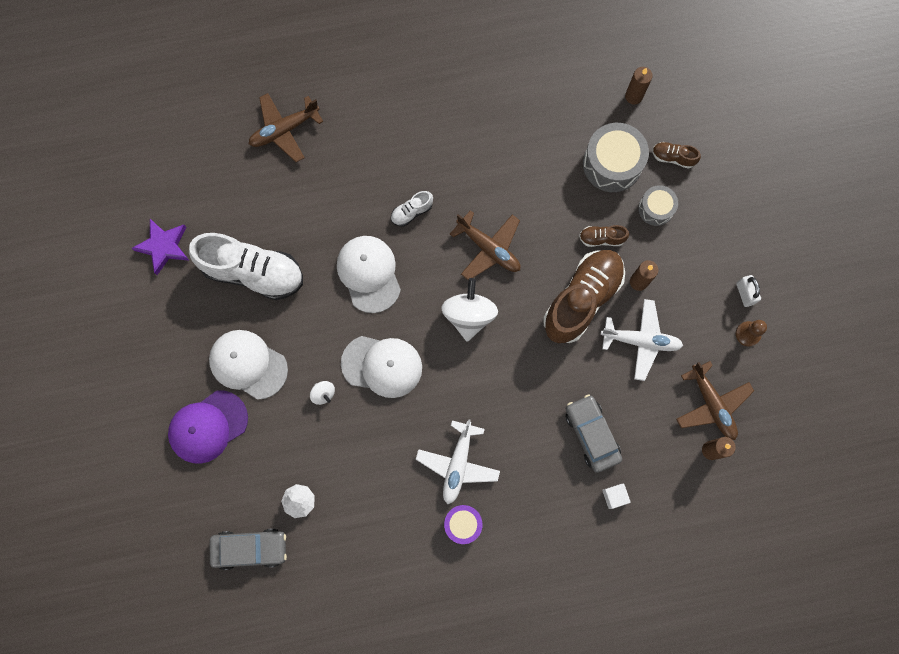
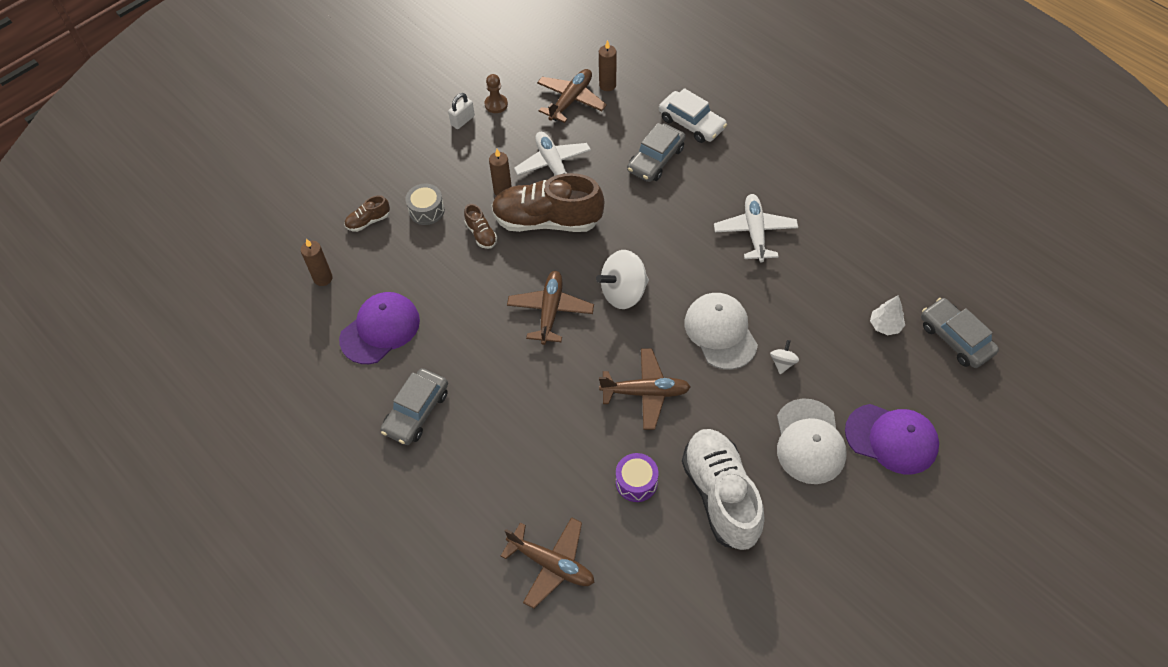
camera: 120 degrees left, 20 degrees down
(164, 247) = (762, 602): purple star -> none
(369, 274) = (645, 392): white cap -> brown plane
(411, 212) = (559, 392): white shoe -> none
(458, 464) = (755, 232): white plane -> white plane turned 75 degrees counterclockwise
(463, 104) = (416, 412): none -> grey car
(463, 524) = (798, 204): purple drum -> purple drum (636, 482)
(555, 115) = (380, 329): none -> purple cap
(612, 164) = (403, 261): grey drum -> none
(614, 496) = (691, 123): white cube -> white car
(673, 157) = (368, 221): brown shoe -> brown shoe turned 75 degrees clockwise

